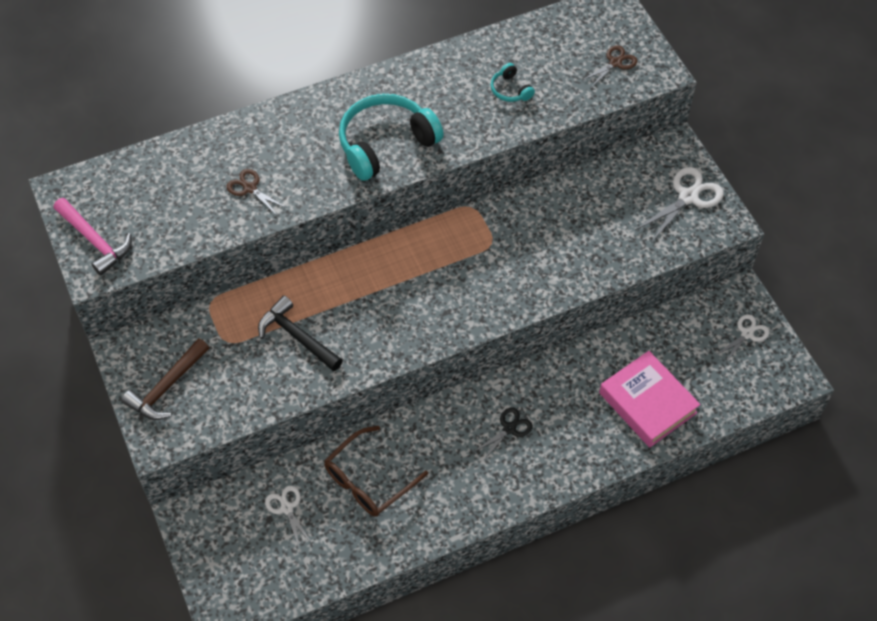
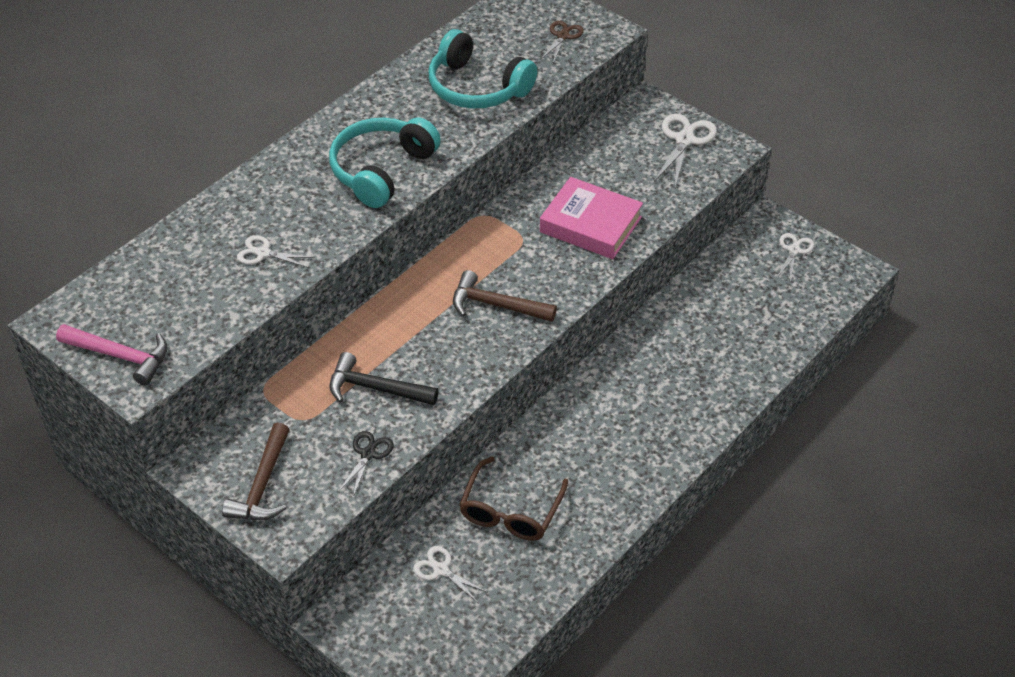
camera: 25 degrees left, 10 degrees down
(250, 188) = (263, 253): brown scissors -> white scissors
(434, 298) = (496, 305): none -> brown hammer
(509, 428) = (623, 411): black scissors -> black scissors (368, 454)
(510, 90) = (477, 87): turquoise headphones -> turquoise headphones, size x2.22
(648, 403) = (740, 340): pink book -> pink book (590, 224)

